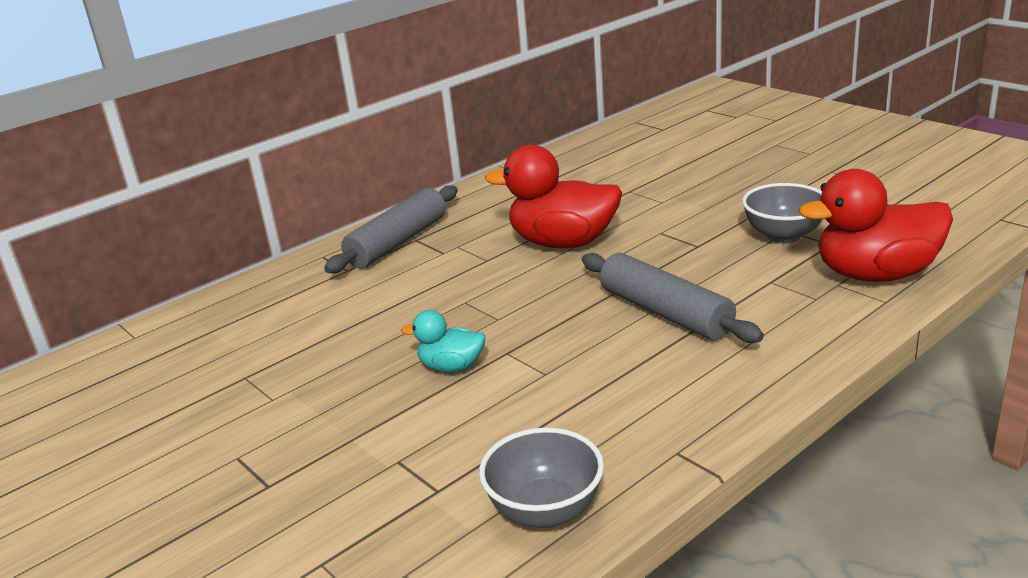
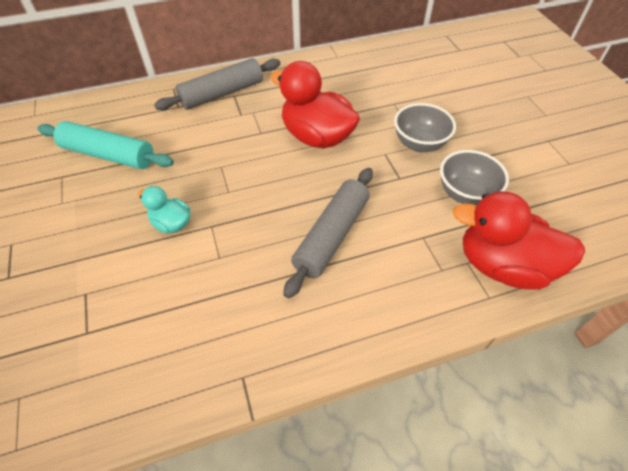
camera: 20 degrees right, 25 degrees up
(294, 338) = (109, 155): none -> turquoise rolling pin
(545, 511) = (129, 387): grey bowl -> grey bowl (419, 144)
(665, 313) = (331, 235): grey rolling pin -> grey rolling pin turned 45 degrees clockwise

